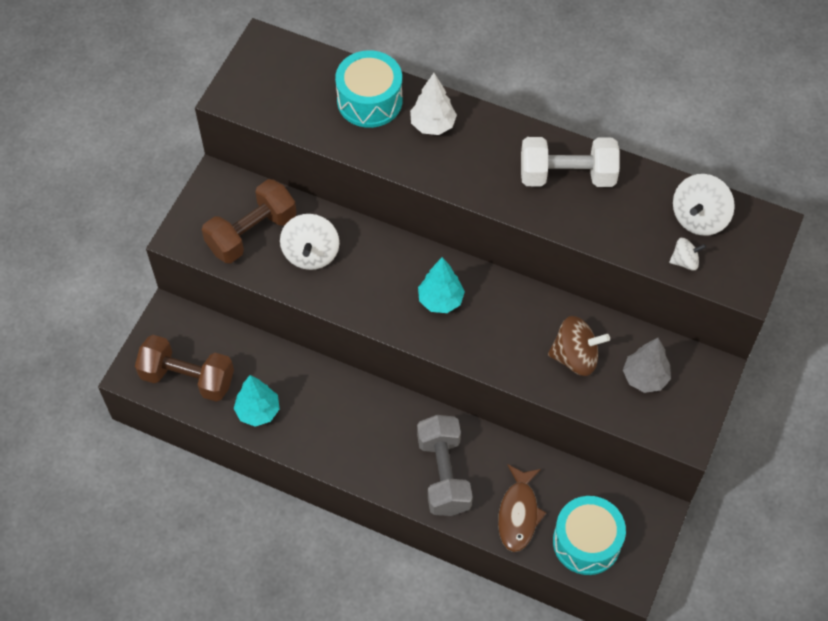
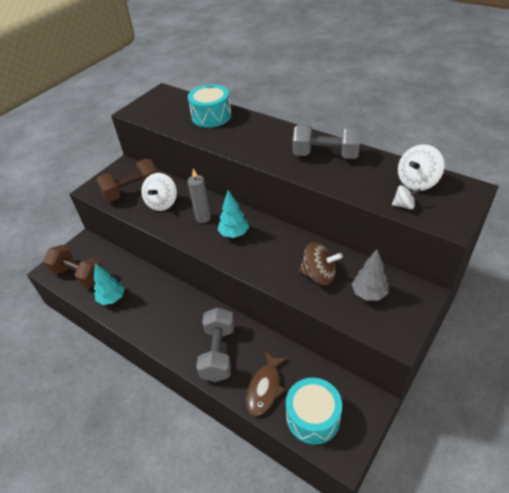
camera: 15 degrees right, 15 degrees down
(385, 276) = (203, 218): none -> grey candle
(432, 125) = (245, 128): white tree -> none
(567, 175) = (325, 155): white dumbbell -> grey dumbbell

